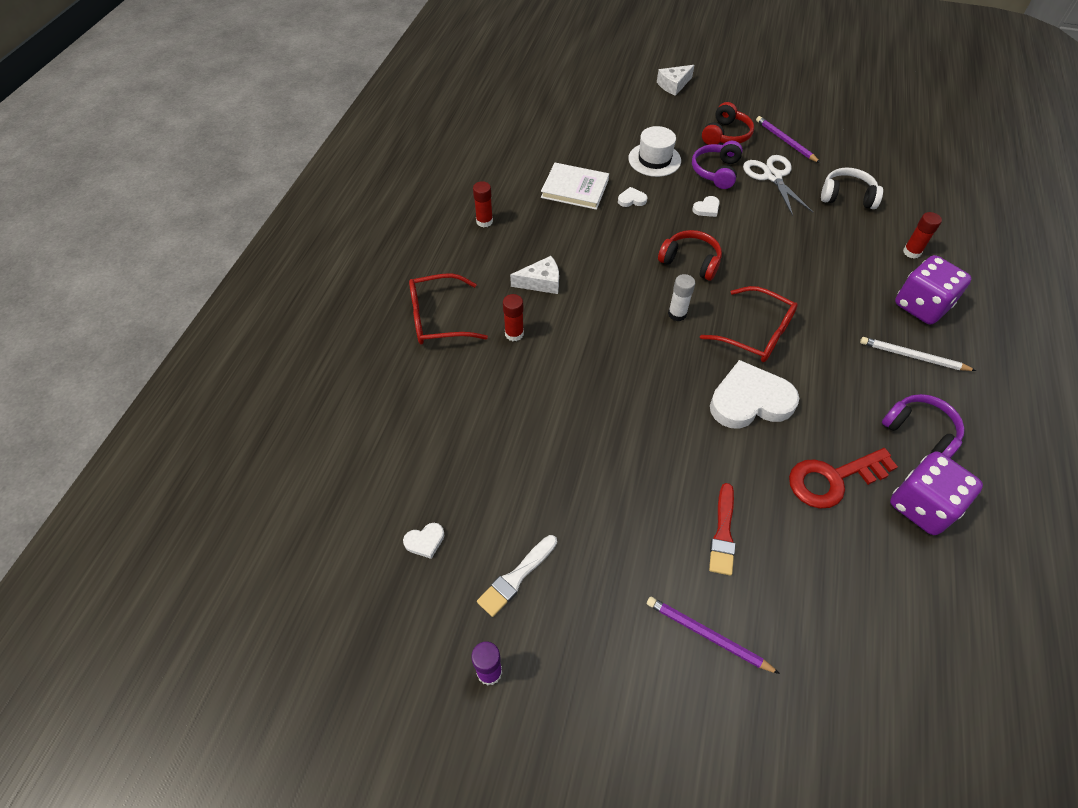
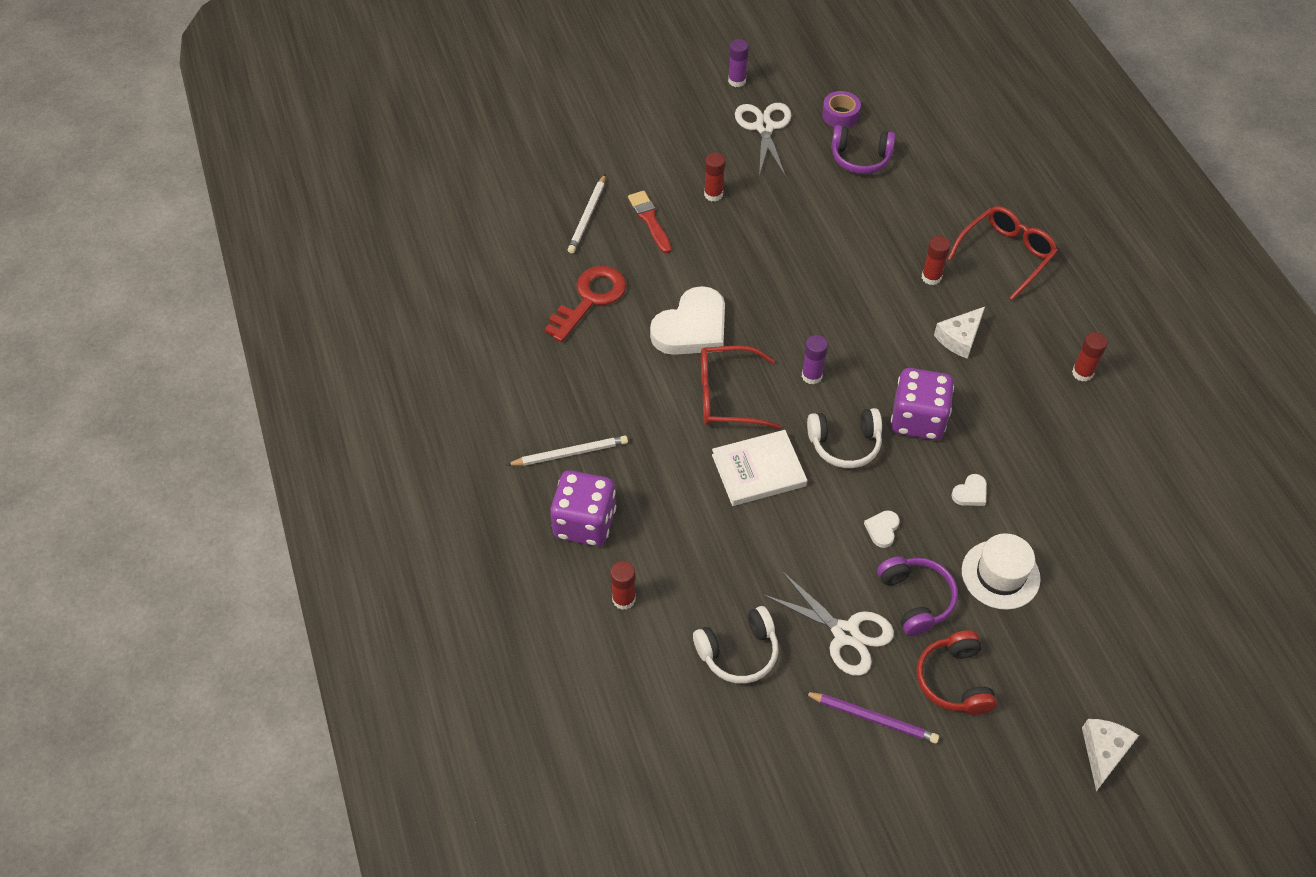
camera: 145 degrees right, 0 degrees up
(425, 541) = (840, 115): white heart -> purple tape
(516, 577) = (764, 127): white brush -> white scissors
(575, 189) = (1042, 471): white book -> white book (758, 470)
(636, 524) = (713, 194): none -> red glue stick
(677, 314) = (811, 376): white glue stick -> purple glue stick
(690, 261) = (845, 444): red headphones -> white headphones
(707, 635) = (622, 160): purple pencil -> none
(788, 578) = (588, 216): none -> white pencil
(920, 432) = (535, 377): purple headphones -> purple headphones (860, 158)
(921, 506) = (513, 315): purple dice -> purple dice (917, 419)

